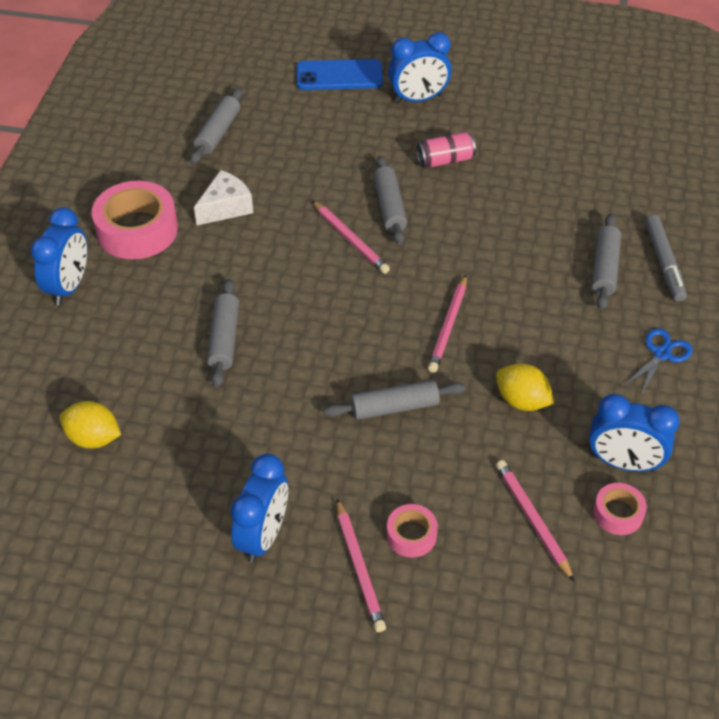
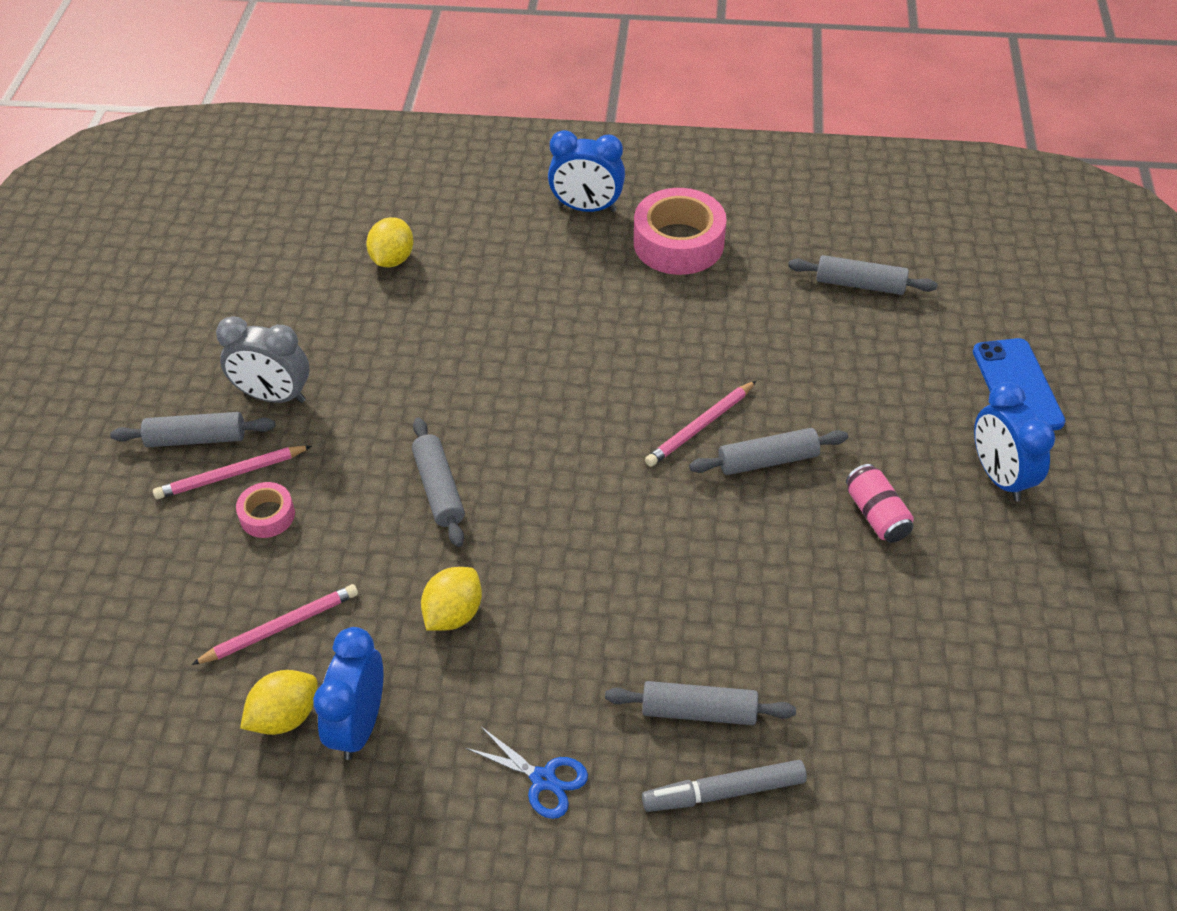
camera: 85 degrees right, 0 degrees up
(224, 339) = (527, 334): grey rolling pin -> grey rolling pin (196, 438)
(226, 207) = (730, 308): white cheese -> none
(263, 536) = (274, 396): blue clock -> grey clock
(448, 326) = (568, 533): pink pencil -> none
(618, 513) = (285, 716): pink tape -> yellow lemon

